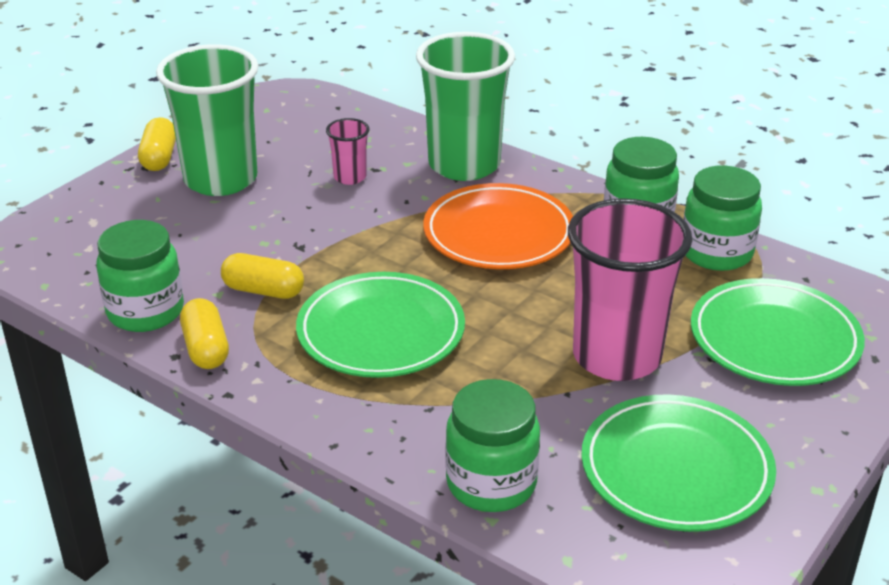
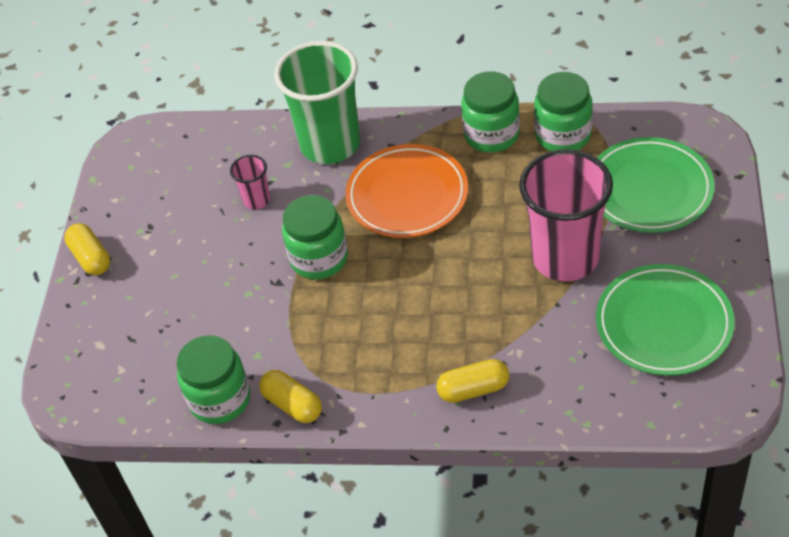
camera: 25 degrees left, 15 degrees up
(220, 179) = (160, 253): green cup -> none
(263, 290) = (287, 335): yellow capsule -> yellow capsule (473, 389)
(381, 332) = (399, 323): green plate -> none
(491, 483) = (565, 398): green jar -> green jar (319, 258)

